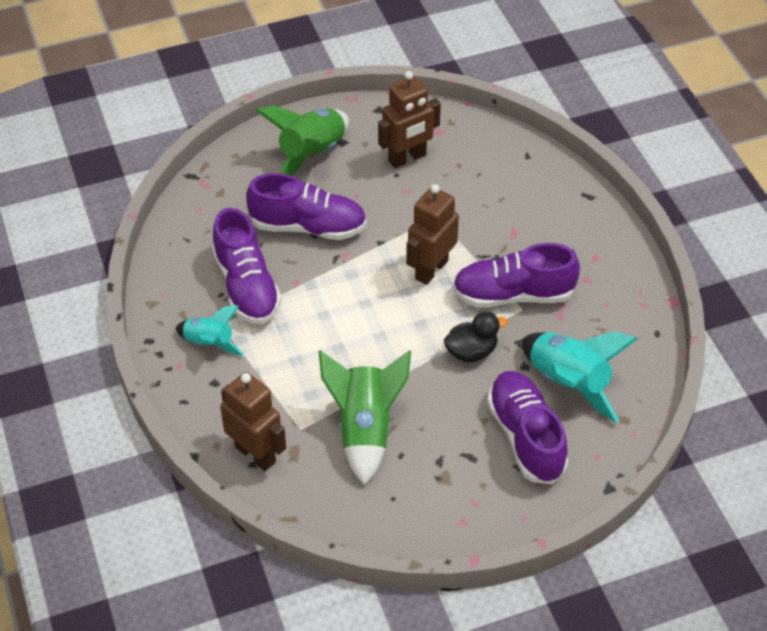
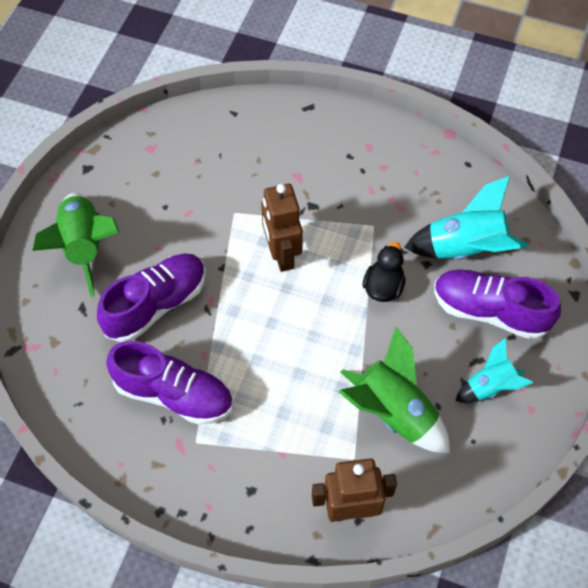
camera: 50 degrees left, 10 degrees up
(209, 343) = (207, 465): turquoise rocket -> turquoise rocket (489, 386)
(407, 158) = (157, 187): brown robot -> none
(513, 295) = (355, 221): purple shoe -> none

